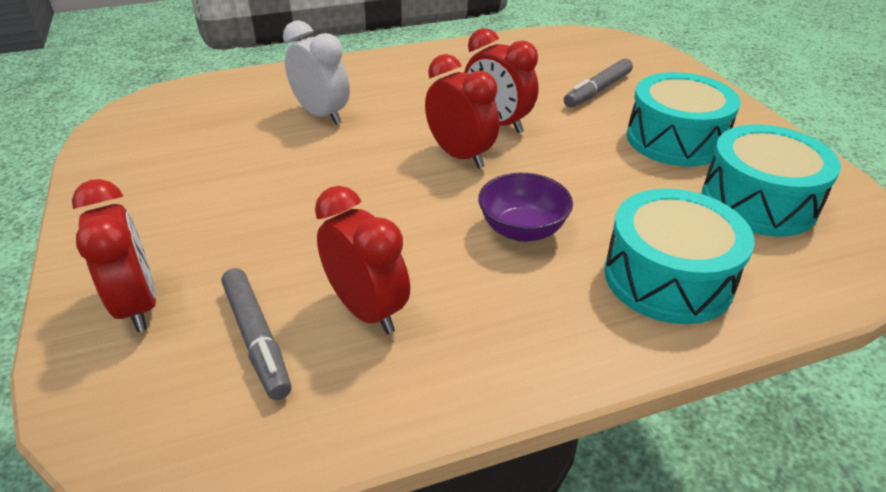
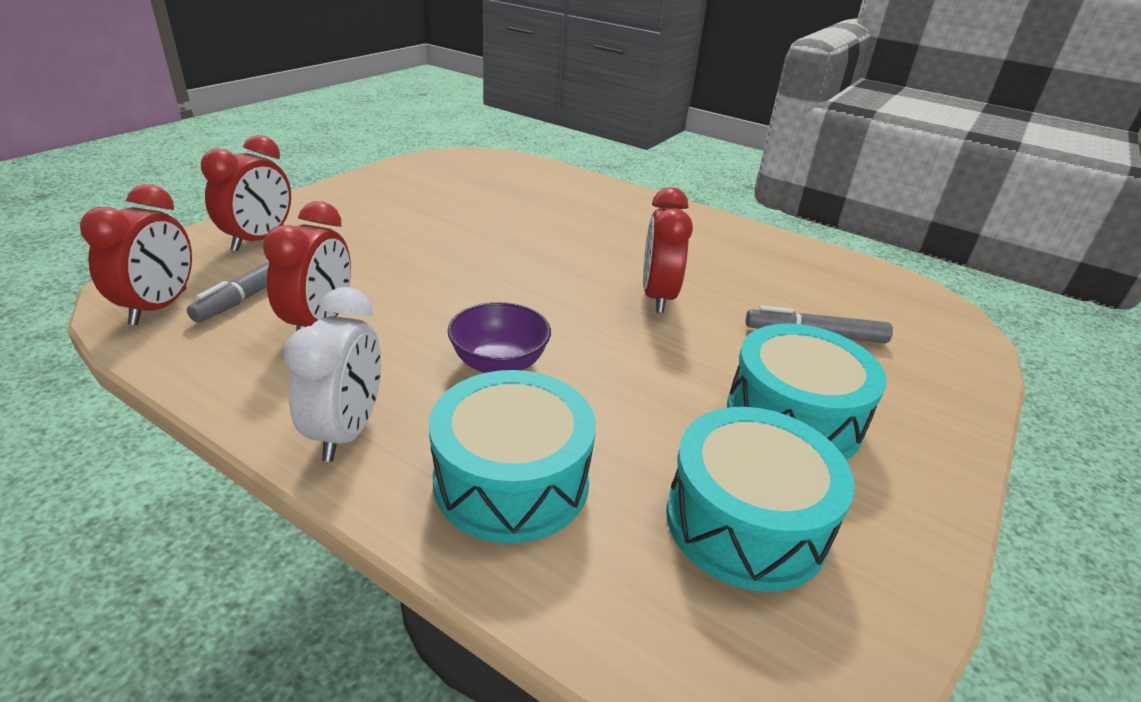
camera: 50 degrees right, 5 degrees down
(322, 115) = (554, 217): white clock -> white clock (347, 431)
(460, 156) = (577, 295): red clock -> red clock (159, 307)

